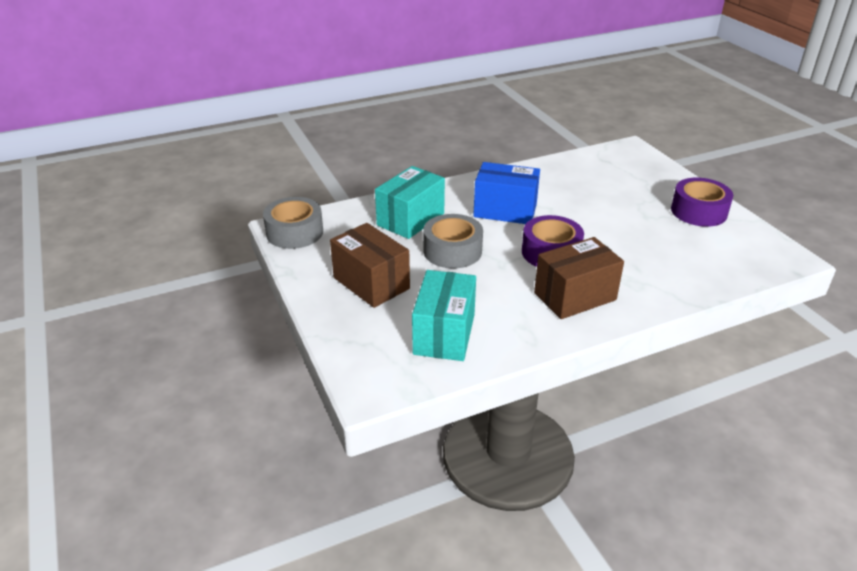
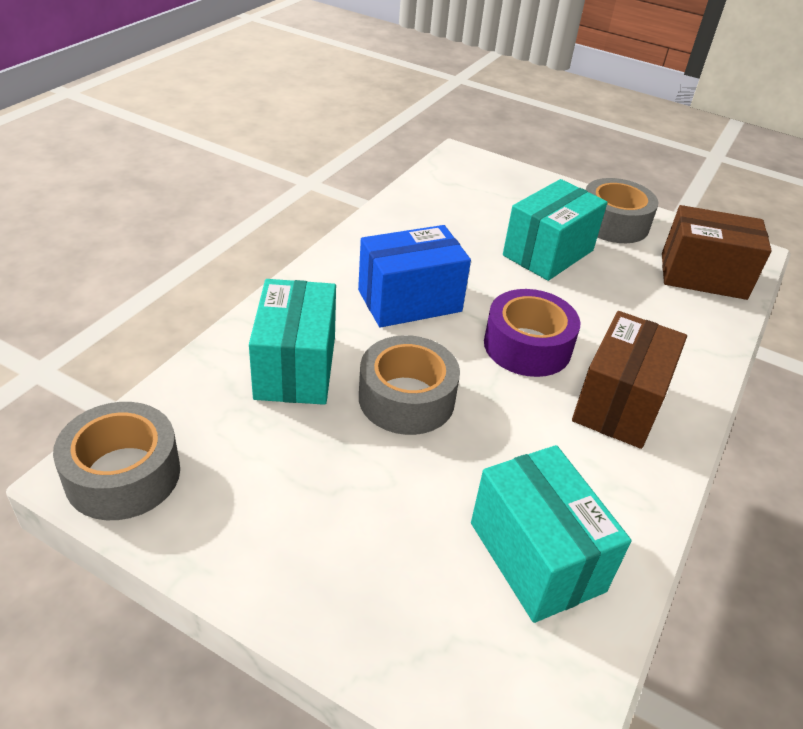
camera: 40 degrees left, 5 degrees up
(371, 283) = (346, 516): brown box -> brown box (703, 276)
(626, 213) = (548, 253): none -> turquoise box
(698, 211) = (613, 223): purple tape -> grey tape

